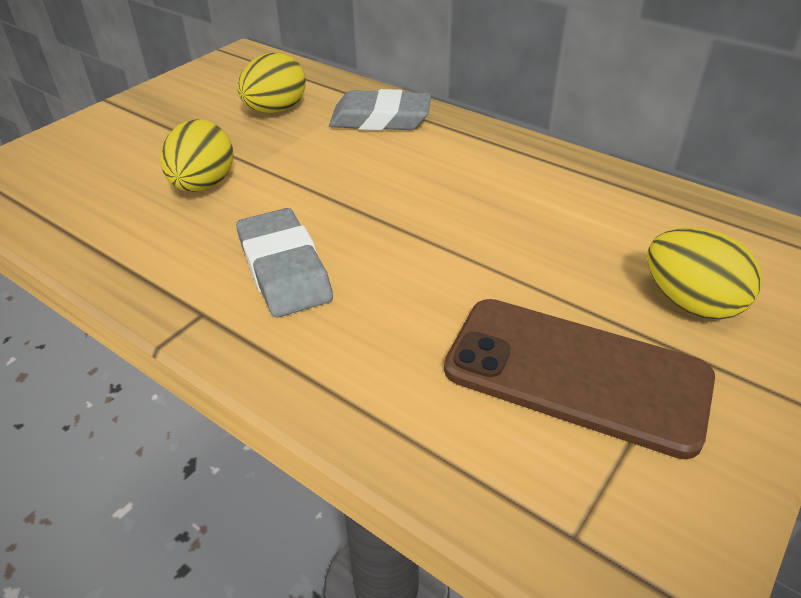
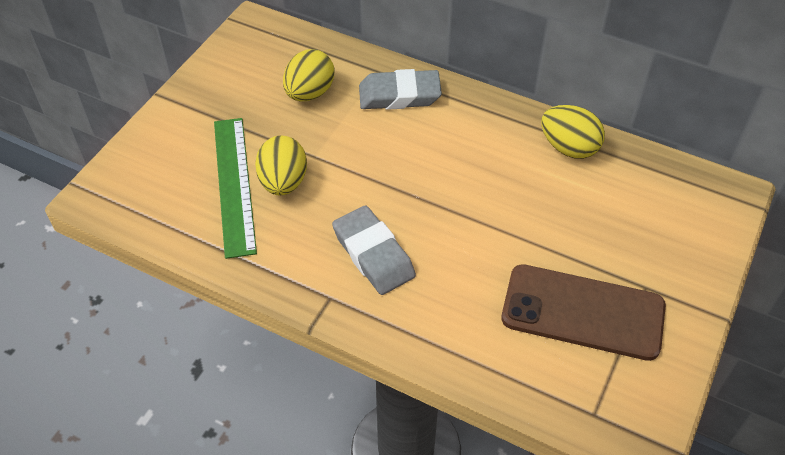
camera: 10 degrees left, 10 degrees up
(143, 182) = (234, 184): none -> green ruler
(690, 303) = (649, 249): yellow egg -> yellow egg (568, 148)

